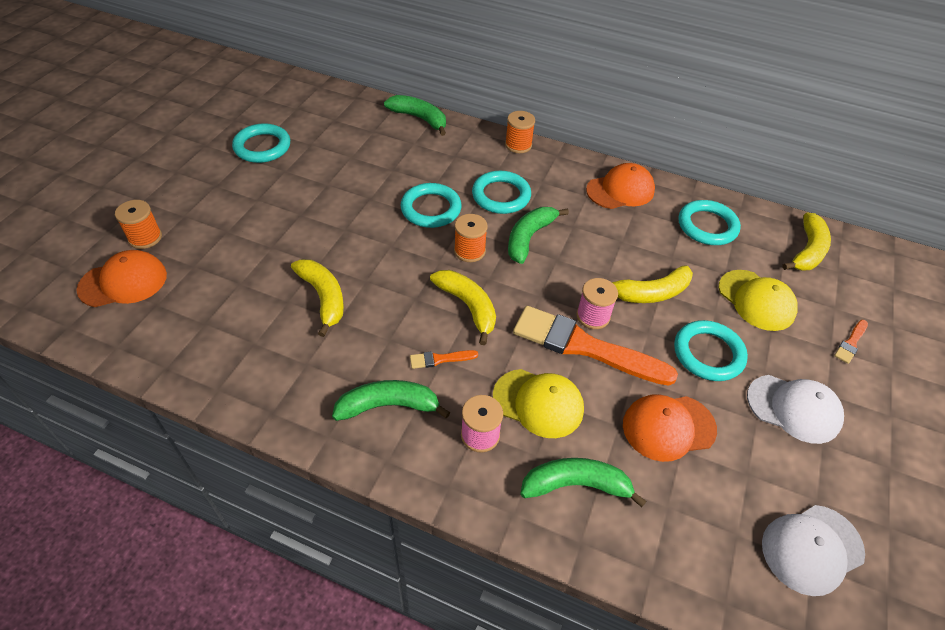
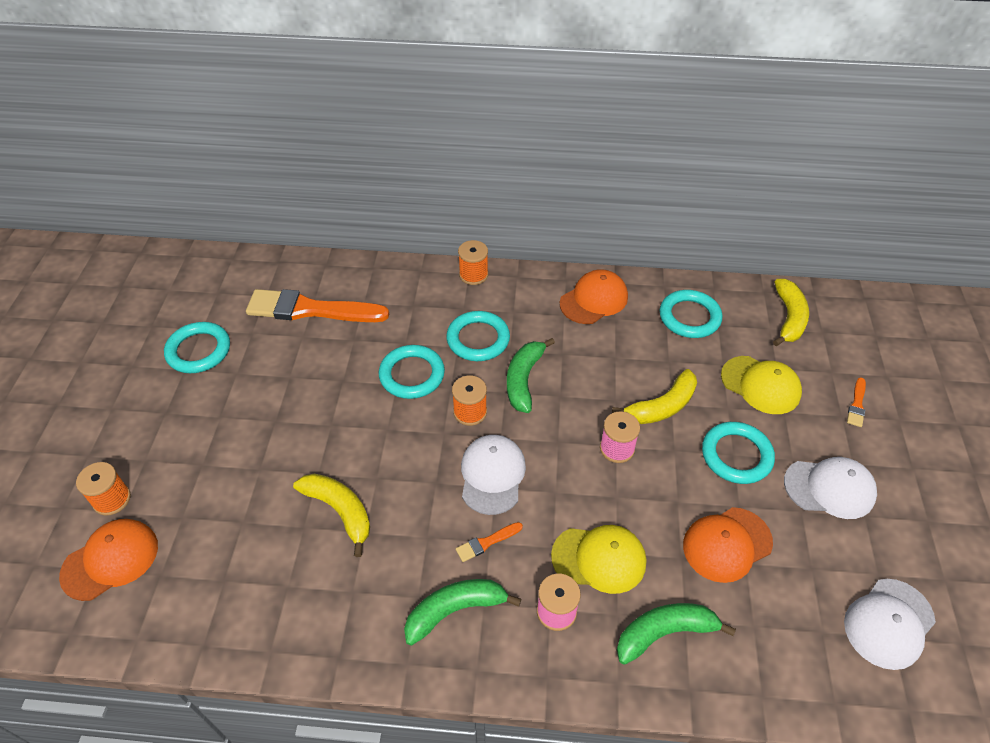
camera: 15 degrees left, 0 degrees up
(419, 118) = (358, 270): green banana -> none
(468, 306) = (492, 475): yellow banana -> white cap
(584, 347) = (621, 484): orange brush -> orange brush (311, 310)

